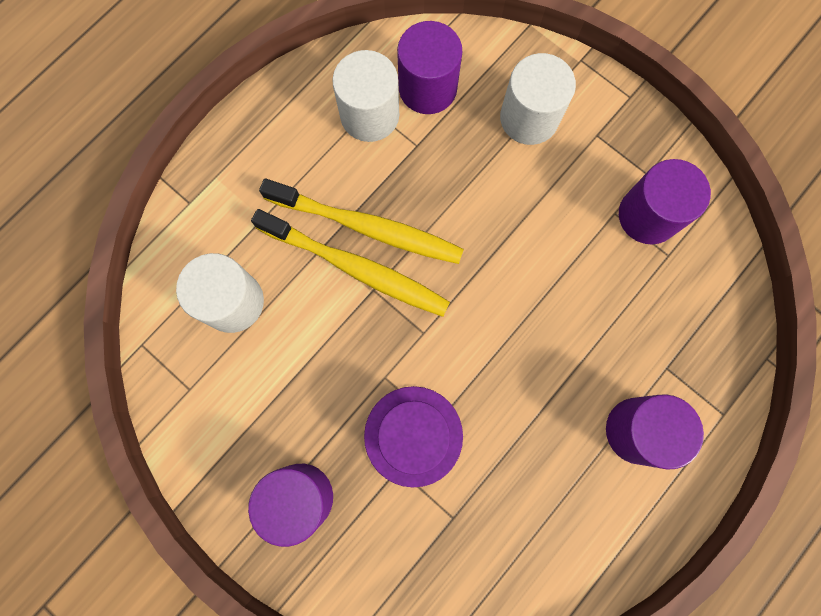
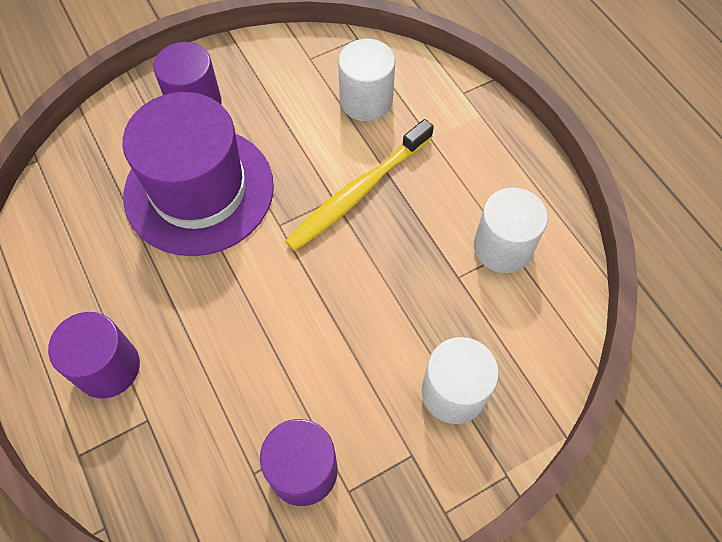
camera: 110 degrees right, 15 degrees down
(367, 227) = (392, 212): yellow toothbrush -> none
(413, 436) = (199, 190): purple hat -> purple hat, size x1.74
(427, 88) = (517, 307): purple cylinder -> none

